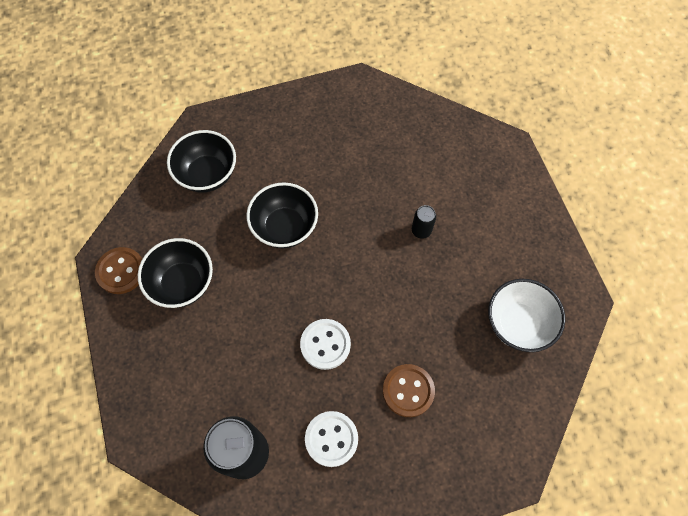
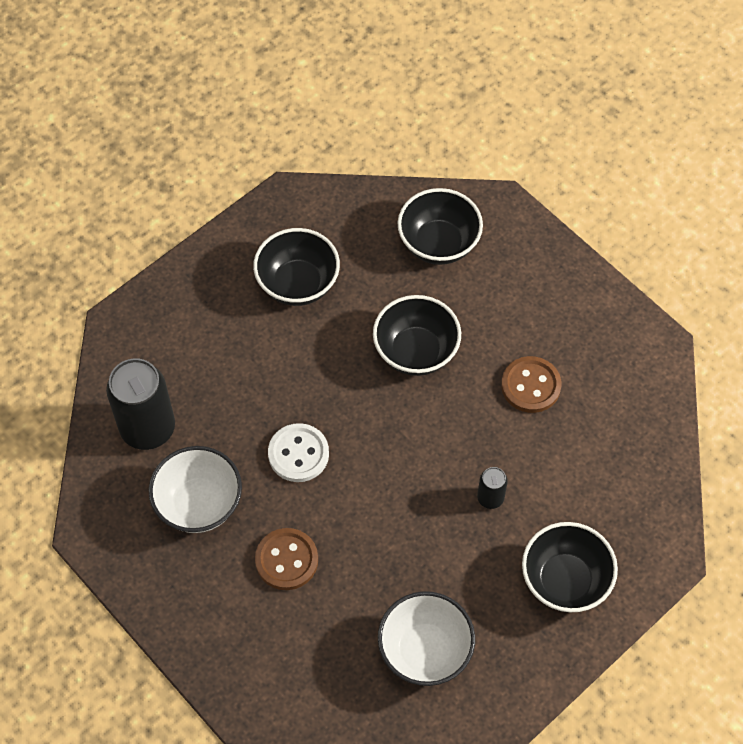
camera: 65 degrees right, 5 degrees down
(121, 271) = (282, 220): brown button -> brown button (530, 386)
(331, 439) = (199, 504): white button -> white bowl
(501, 213) = (565, 581): none -> black bowl

